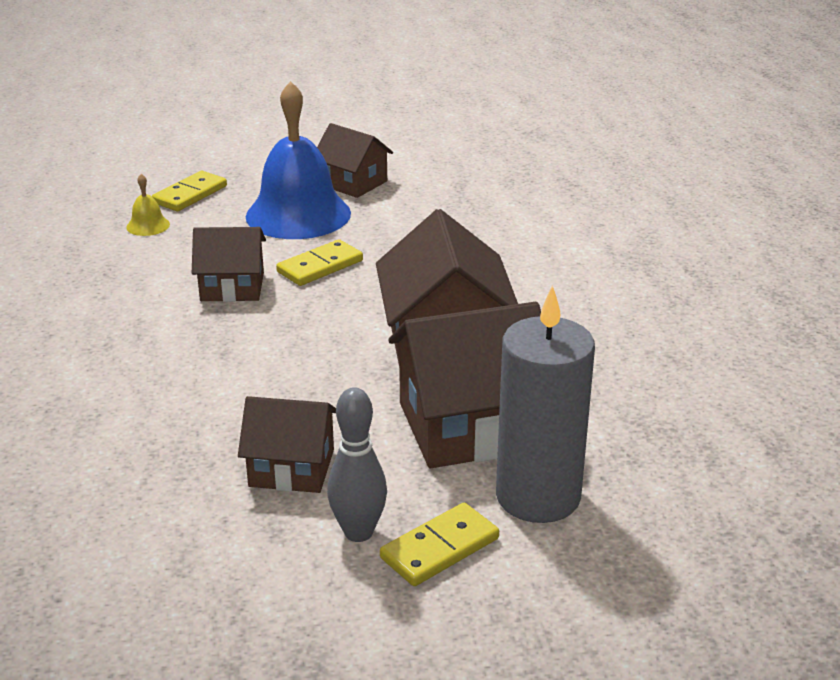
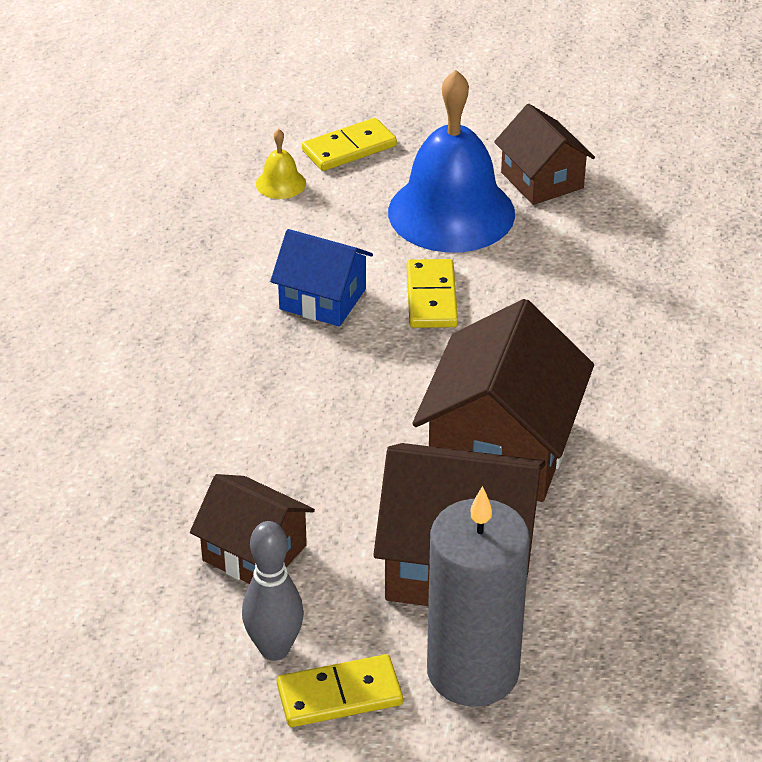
camera: 25 degrees right, 10 degrees up
(232, 287) = (323, 299): brown house -> blue house
(320, 266) = (431, 297): yellow domino -> yellow domino turned 75 degrees counterclockwise

